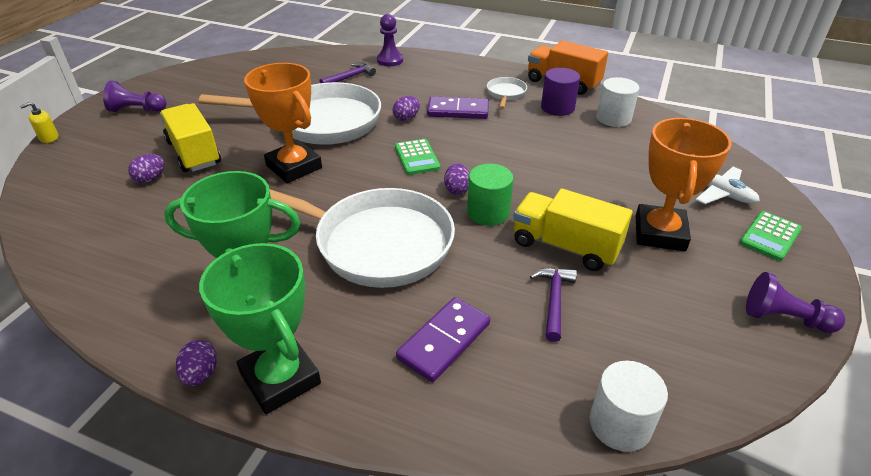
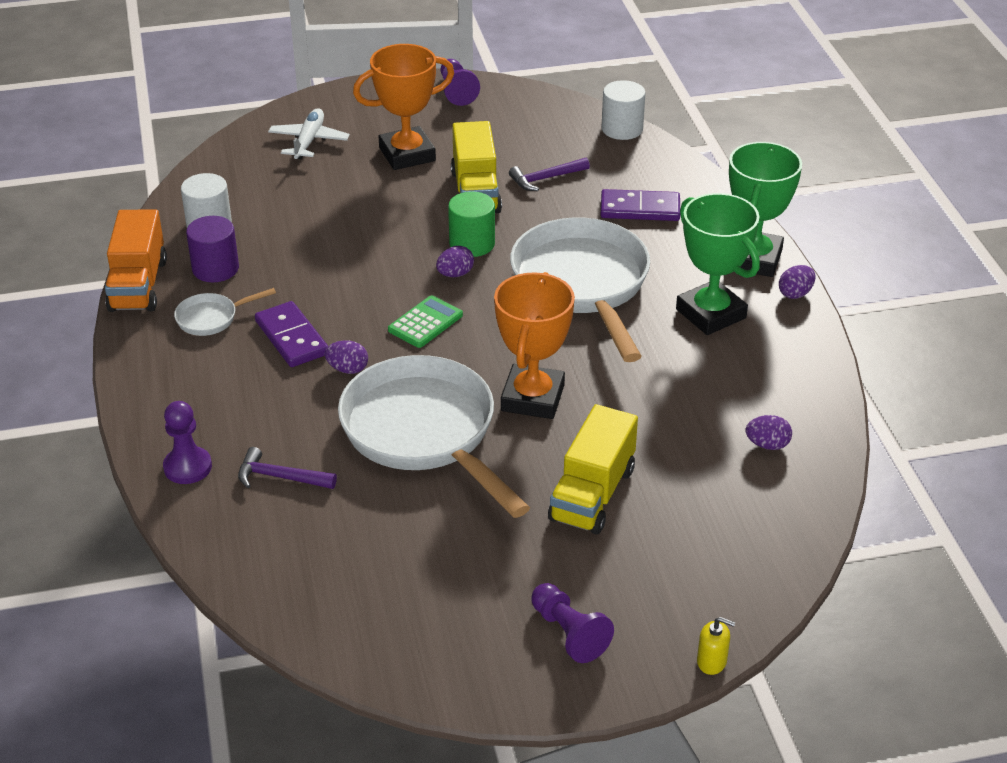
camera: 125 degrees left, 0 degrees up
(150, 179) = (668, 491): purple egg -> purple egg (767, 445)
(770, 236) = (357, 108): green calculator -> none

